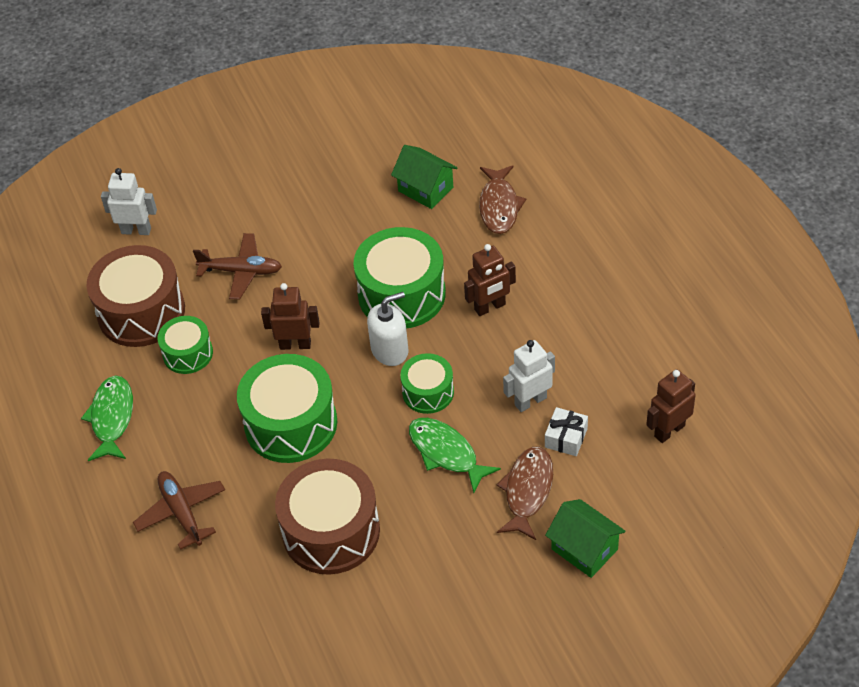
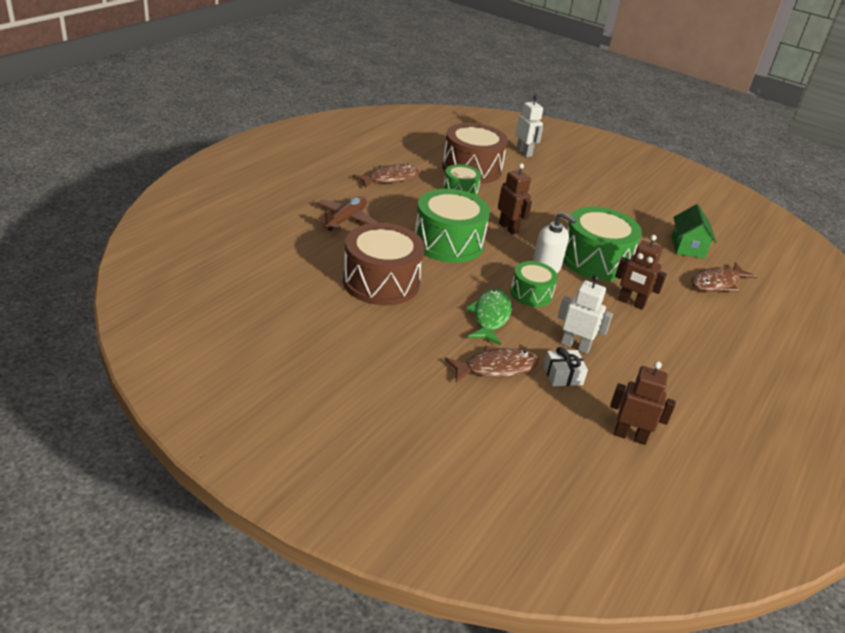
camera: 50 degrees right, 15 degrees down
(112, 418) = (390, 178): green fish -> brown fish
(241, 271) = (538, 194): brown plane -> none
(584, 549) = (472, 416): green house -> none

